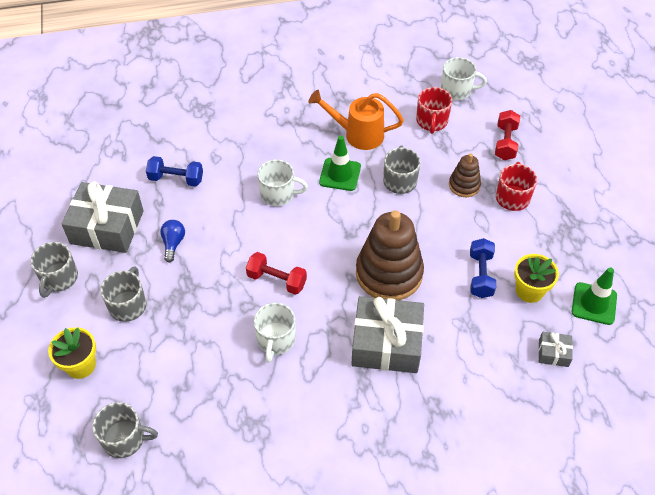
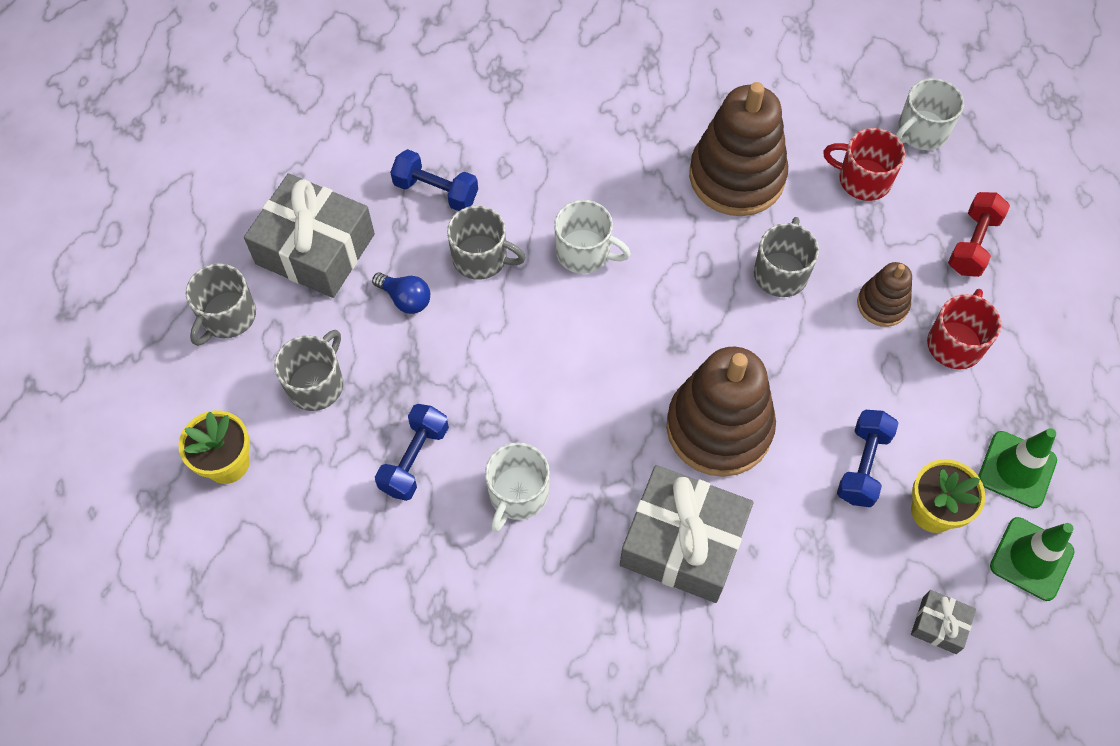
camera: 15 degrees right, 10 degrees up
(125, 439) = (263, 594): grey mug -> grey mug (481, 258)
(173, 243) = (405, 299): blue light bulb -> blue light bulb turned 105 degrees clockwise
(204, 335) = (414, 459): none -> blue dumbbell
(277, 280) = (544, 397): red dumbbell -> none
(340, 174) = (689, 240): green traffic cone -> green traffic cone (1016, 469)
(358, 134) = (736, 177): orange watering can -> brown stacking toy
(432, 121) = (862, 179): red mug -> red mug turned 90 degrees clockwise
(457, 90) = (921, 132): white mug -> white mug turned 120 degrees clockwise

